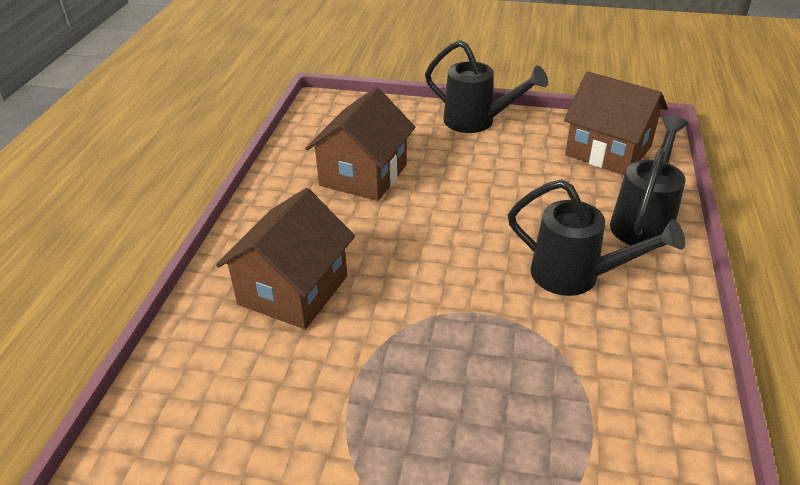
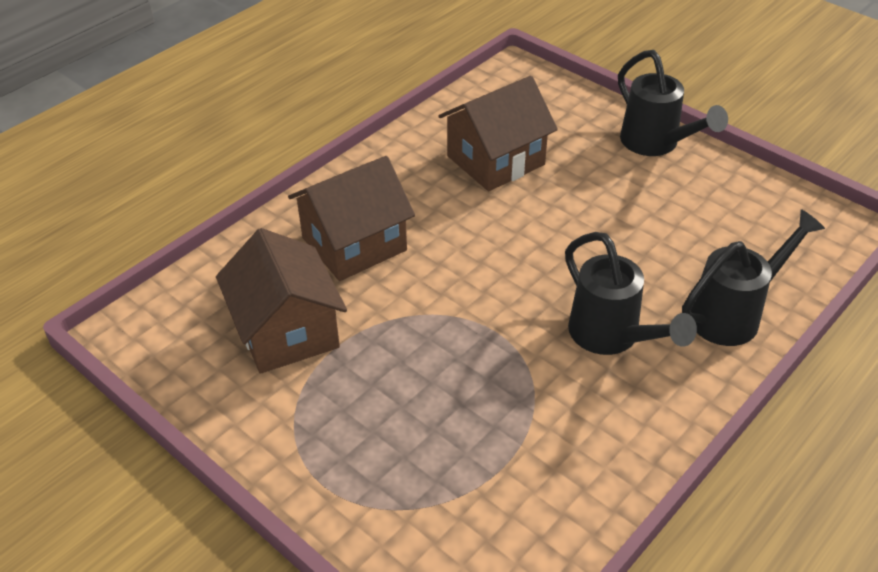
camera: 30 degrees right, 5 degrees up
(608, 151) = (770, 227): brown house -> brown house (287, 331)

